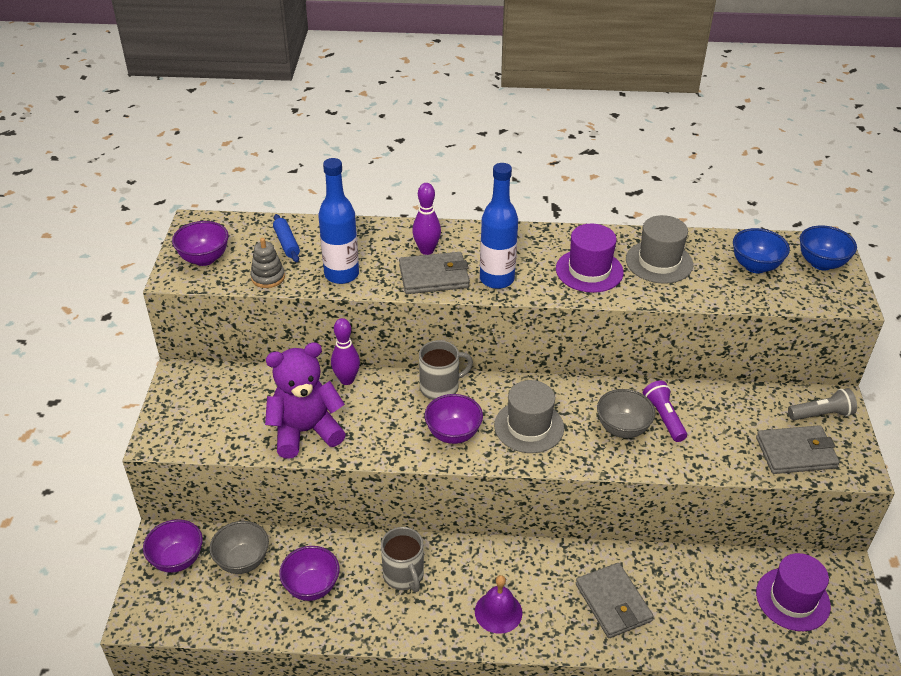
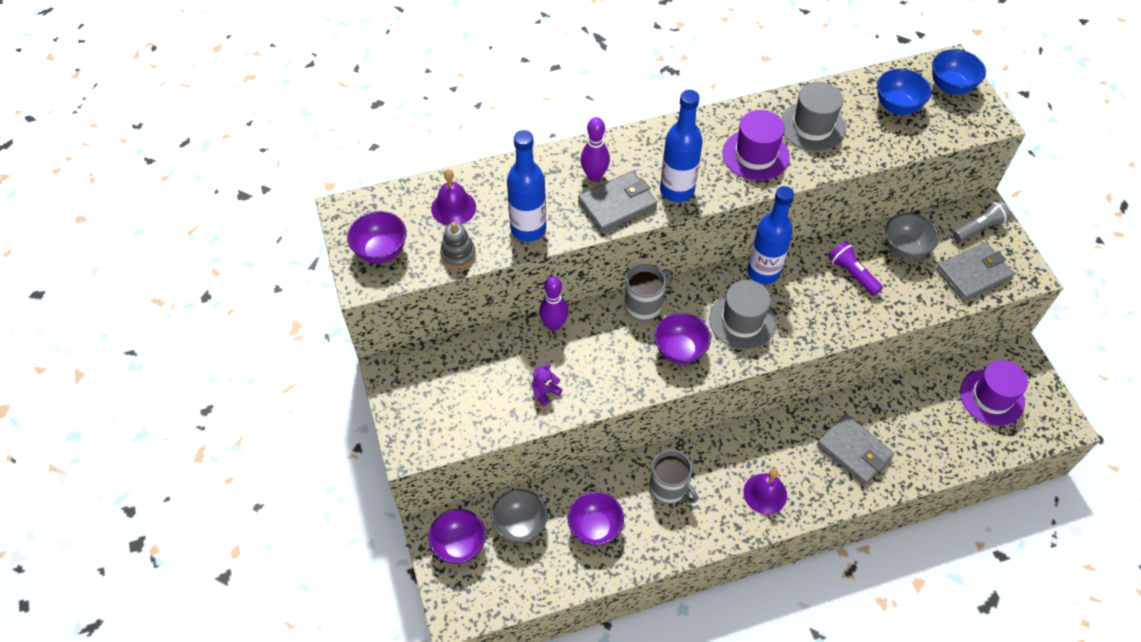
camera: 20 degrees left, 15 degrees up
(287, 243) = (453, 208): blue rolling pin -> purple bell
(305, 431) = (545, 392): purple teddy bear -> purple teddy bear, size x0.40
(572, 392) = (763, 272): none -> blue bottle
(622, 428) = (822, 296): grey bowl -> grey bowl (904, 249)

